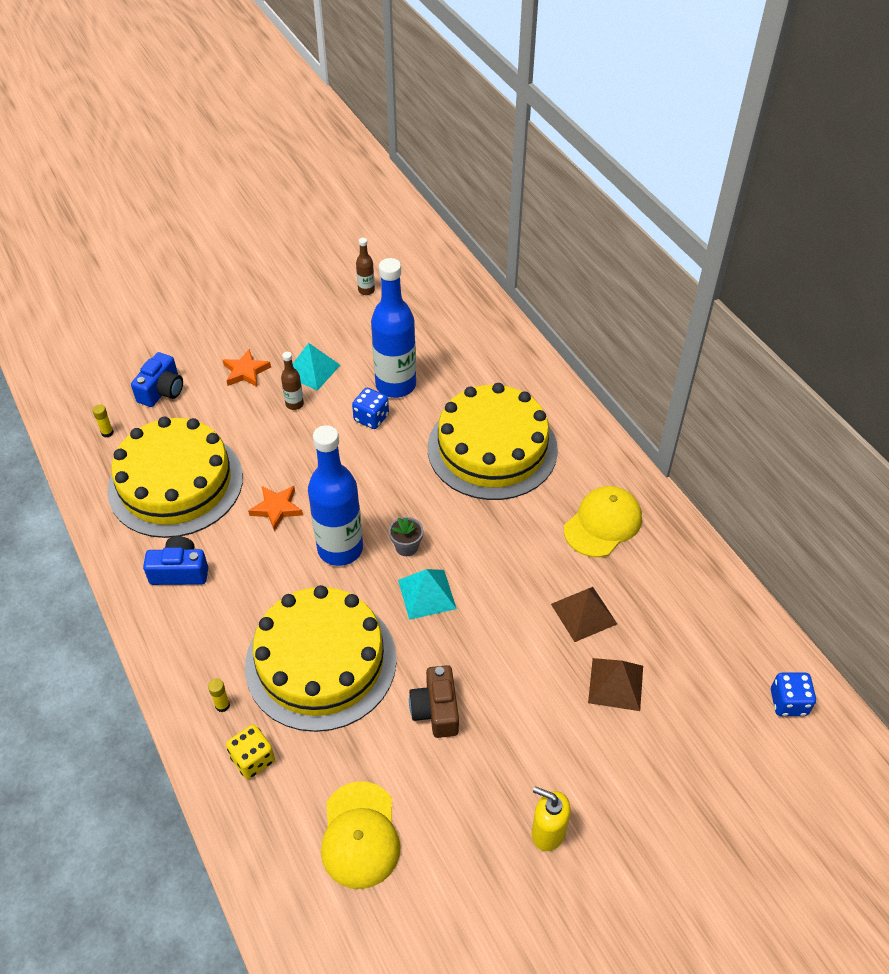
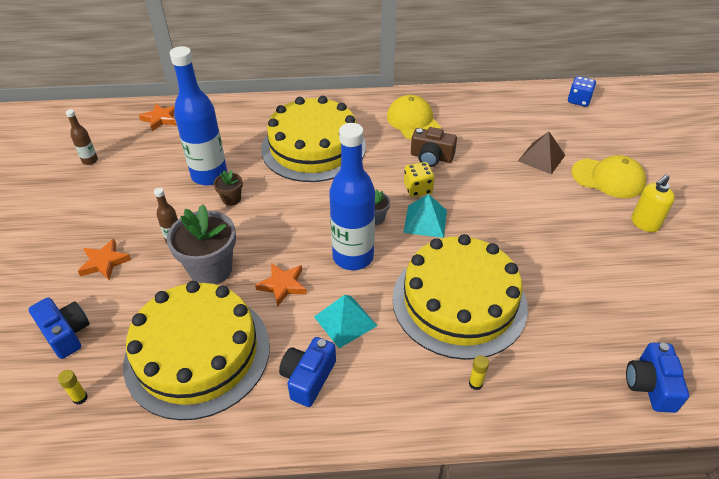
camera: 65 degrees left, 5 degrees down
(253, 759) = (539, 375): yellow dice -> yellow dice (418, 189)
(271, 447) = (211, 269): none -> grey flower pot
(281, 871) = (650, 385): none -> blue camera
(312, 370) = (146, 218): turquoise pyramid -> turquoise pyramid (345, 321)
(360, 835) = (627, 324): yellow cap -> yellow cap (608, 178)
(371, 418) = (231, 199): blue dice -> brown flower pot
(436, 710) = (530, 248): brown camera -> brown camera (431, 157)
(459, 305) = (161, 119): none -> orange star
(584, 613) = (481, 153): brown pyramid -> none

